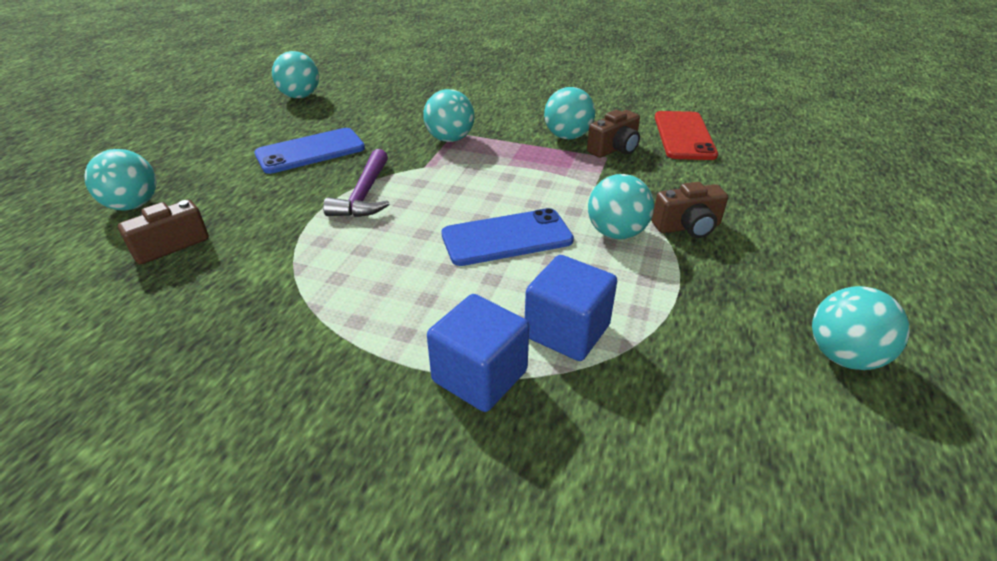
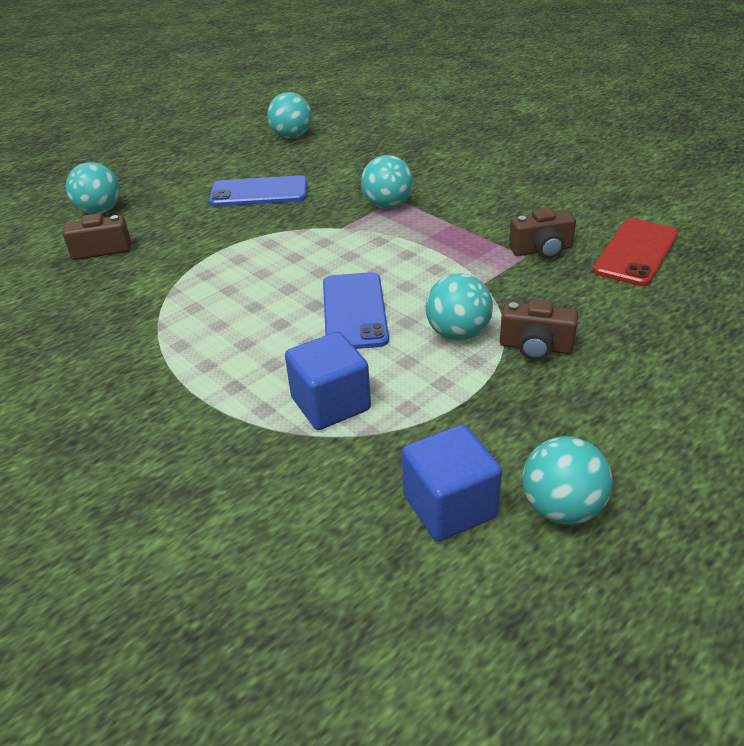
camera: 30 degrees right, 0 degrees up
(364, 195) = (270, 242): purple hammer -> none
(479, 376) = (232, 415): blue cube -> blue cube (449, 506)
(507, 238) = (354, 311): blue phone -> blue phone turned 75 degrees clockwise
(567, 136) = (505, 226): turquoise ball -> none

